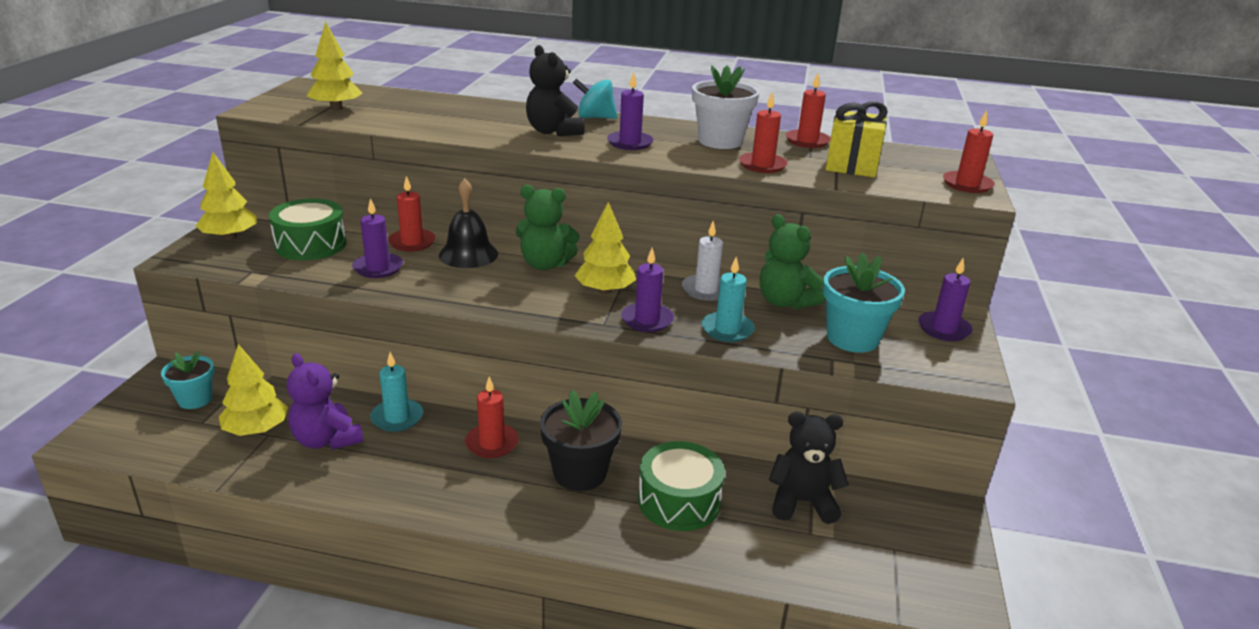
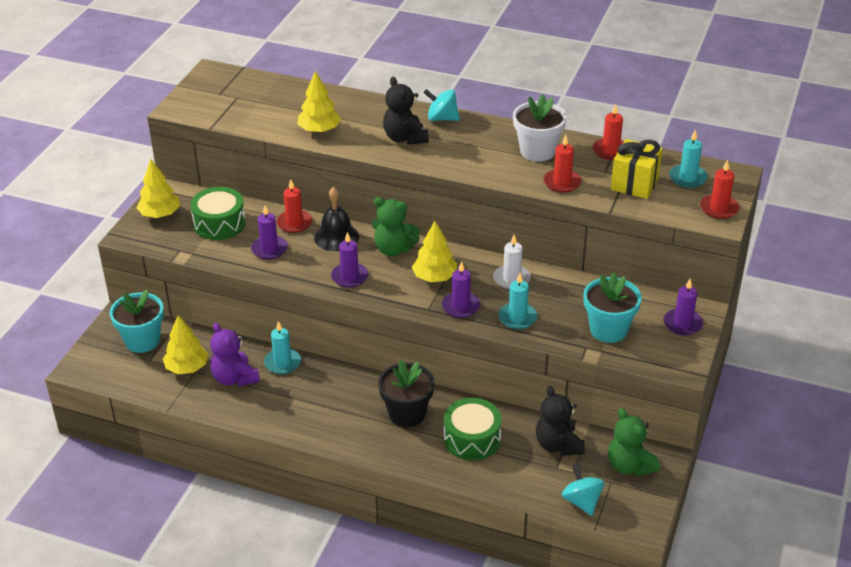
camera: 10 degrees right, 10 degrees up
(195, 399) = (142, 341): turquoise flower pot -> turquoise flower pot, size x1.56
(336, 108) = (236, 106): yellow tree -> yellow tree (319, 130)
(492, 443) = (348, 387): red candle -> none
(630, 143) = (463, 153): purple candle -> purple candle (349, 277)
(785, 302) = (569, 293): green teddy bear -> green teddy bear (629, 466)
(802, 502) = (558, 445): black teddy bear -> black teddy bear turned 120 degrees counterclockwise
(864, 580) = (582, 501): none -> turquoise spinning top
(911, 161) = (688, 178): none -> turquoise candle

